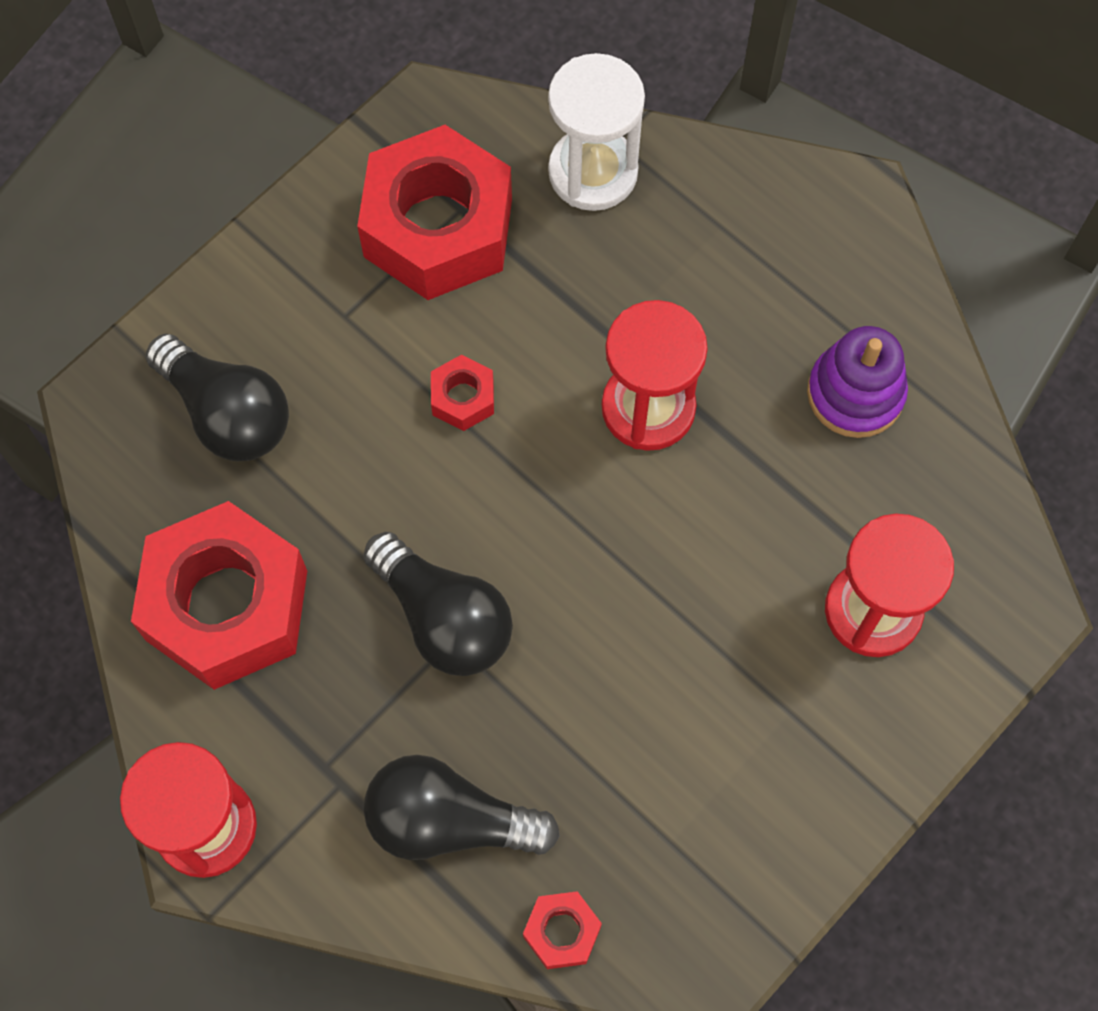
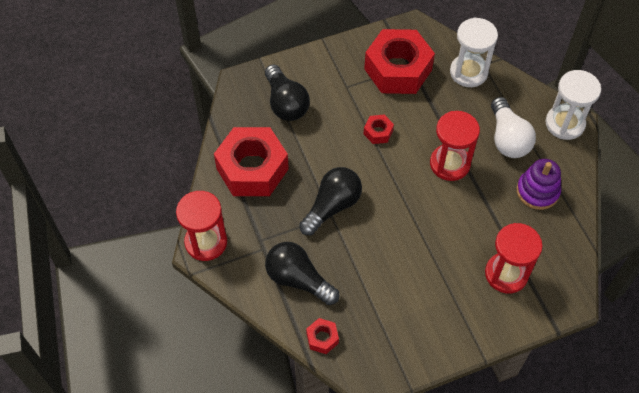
camera: 25 degrees right, 10 degrees down
(443, 618) = (332, 206): black light bulb -> black light bulb turned 120 degrees counterclockwise
(742, 296) = (507, 138): none -> white light bulb
(844, 212) = (565, 124): none -> white hourglass

